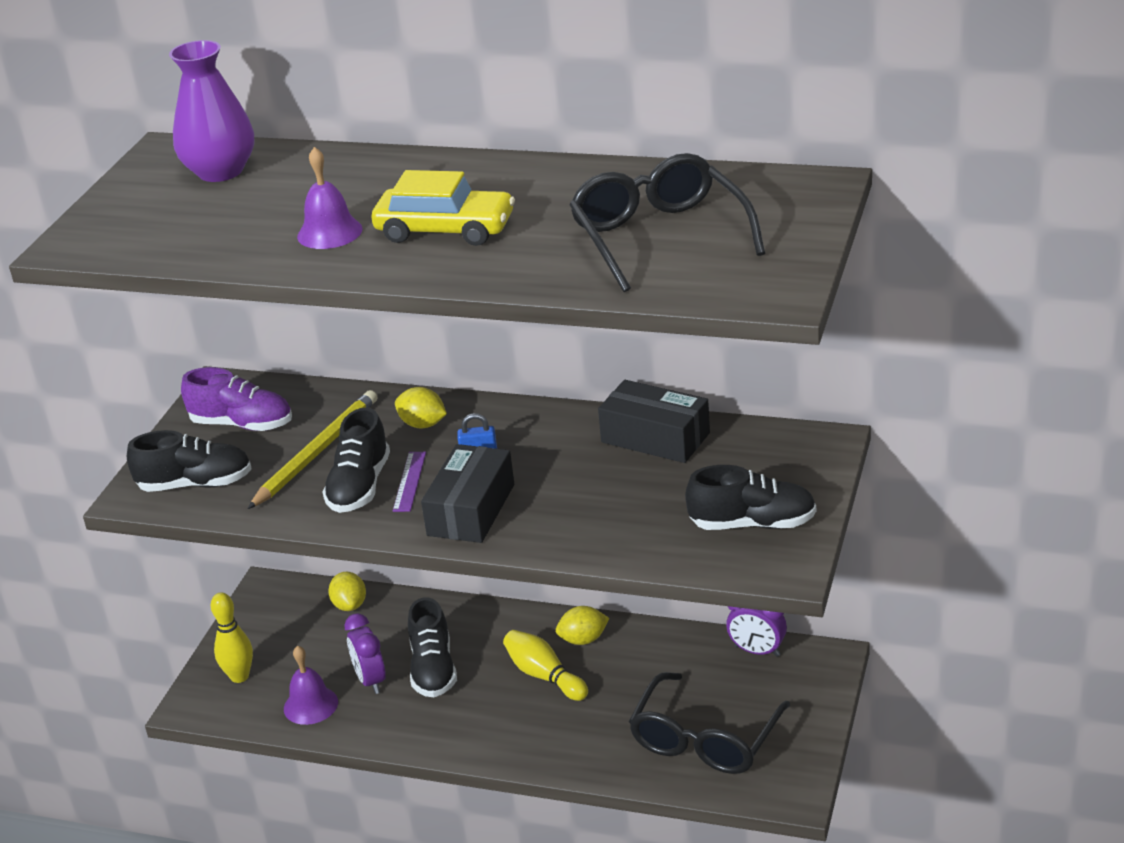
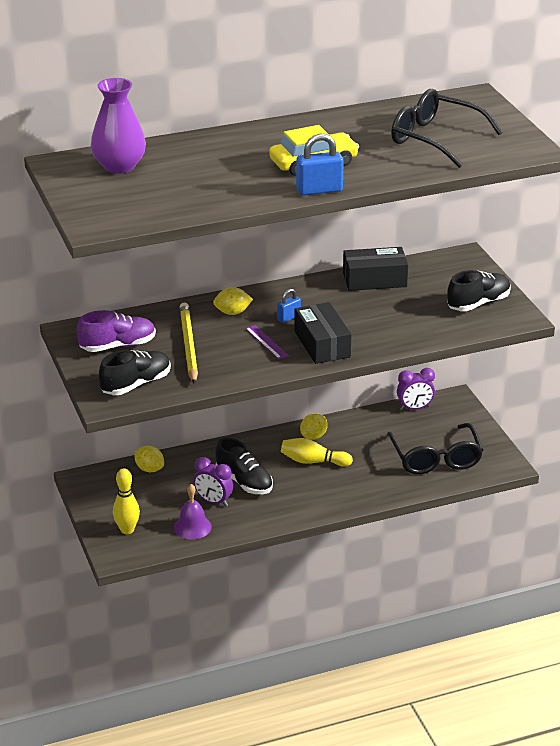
camera: 40 degrees left, 0 degrees up
(329, 232) = (248, 180): purple bell -> none
(359, 486) = (241, 353): black shoe -> none
(391, 272) = (319, 190): none -> blue padlock

